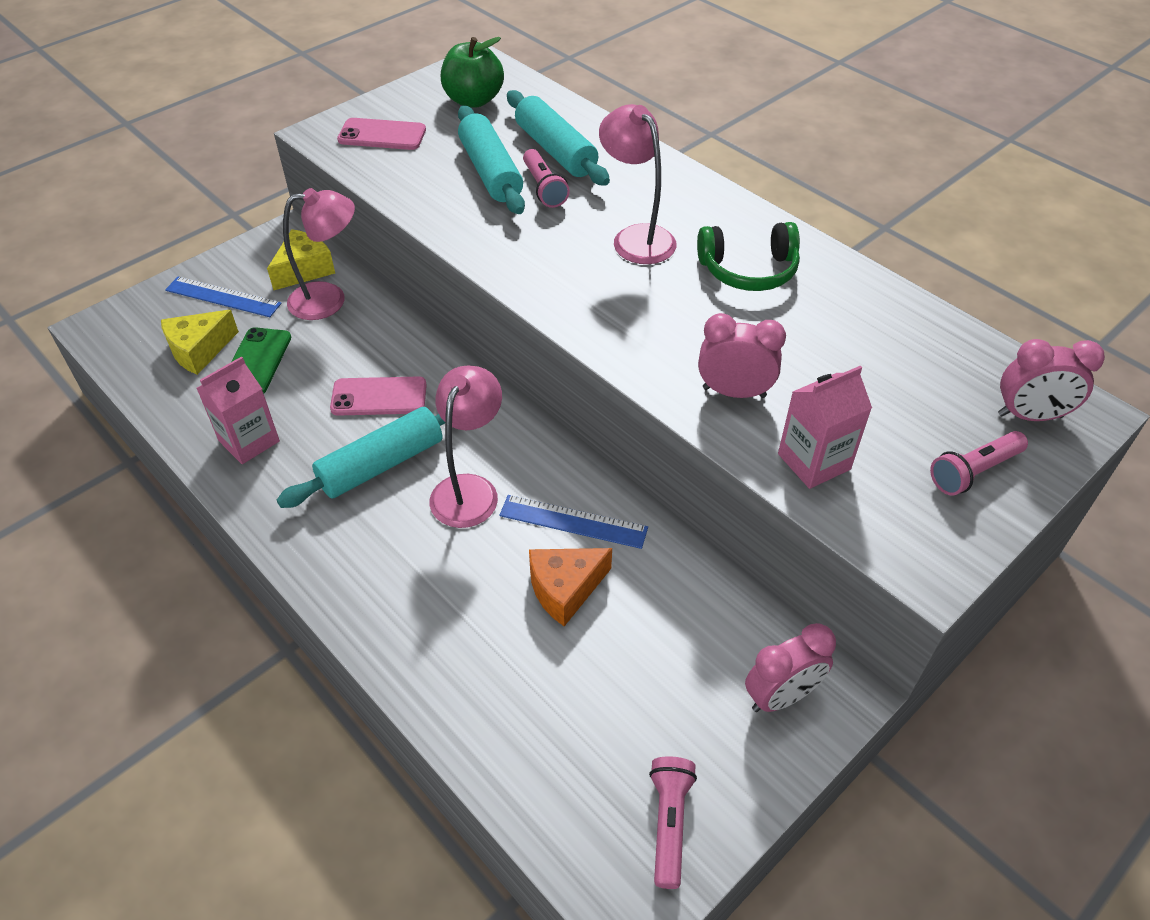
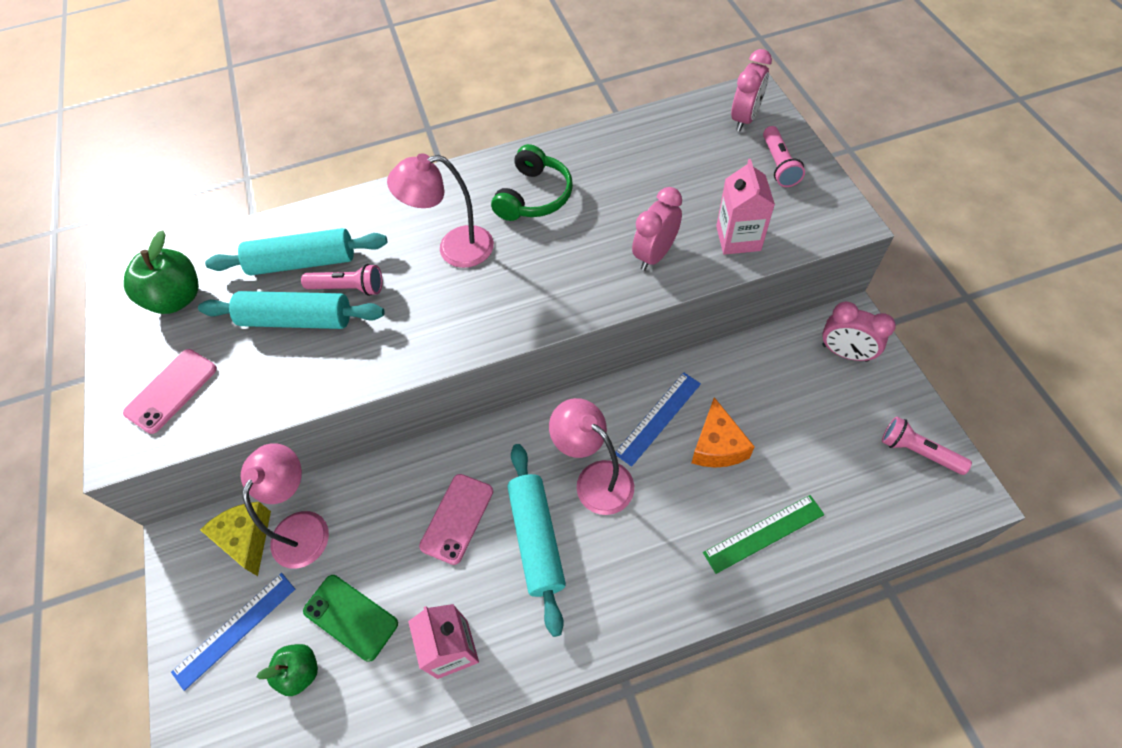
camera: 60 degrees left, 10 degrees up
(199, 350) = (300, 672): yellow cheese -> green apple
(470, 667) = (763, 533): none -> green ruler
(781, 696) = (845, 353): pink clock -> pink clock turned 120 degrees clockwise

